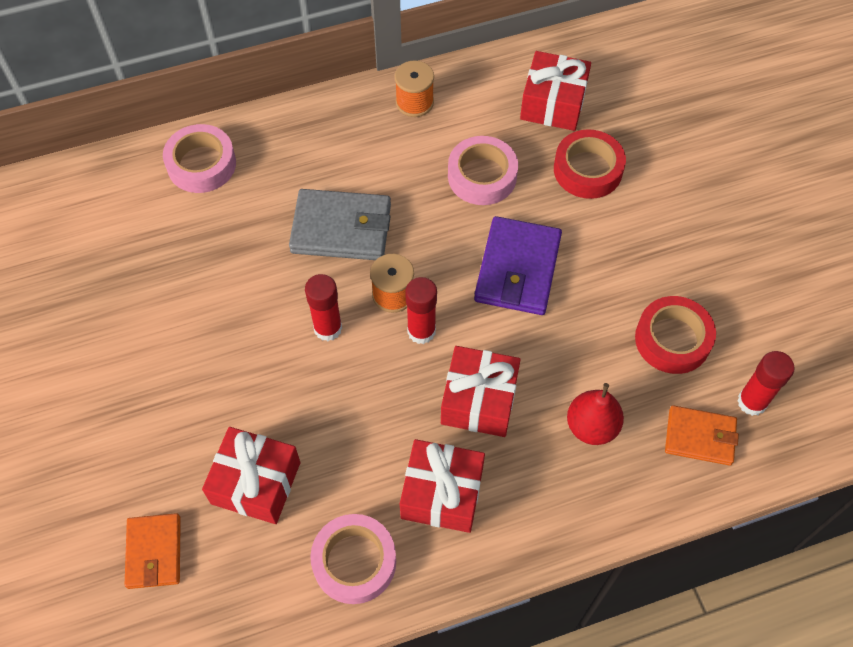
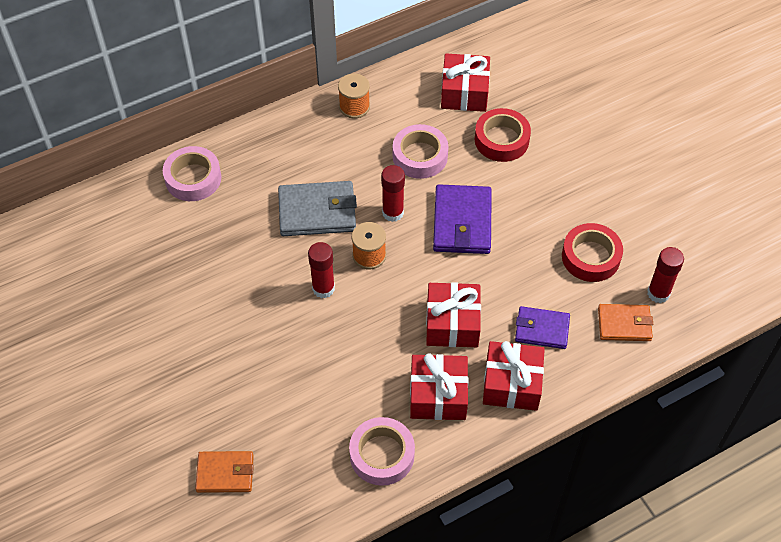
camera: 10 degrees left, 5 degrees down
(154, 552) = (225, 473): orange wallet -> orange wallet turned 75 degrees counterclockwise
(256, 483) = (293, 410): red gift -> red gift (511, 384)
(421, 331) = (397, 280): red glue stick -> red glue stick (393, 213)
(591, 426) = (542, 329): red pear -> purple wallet

